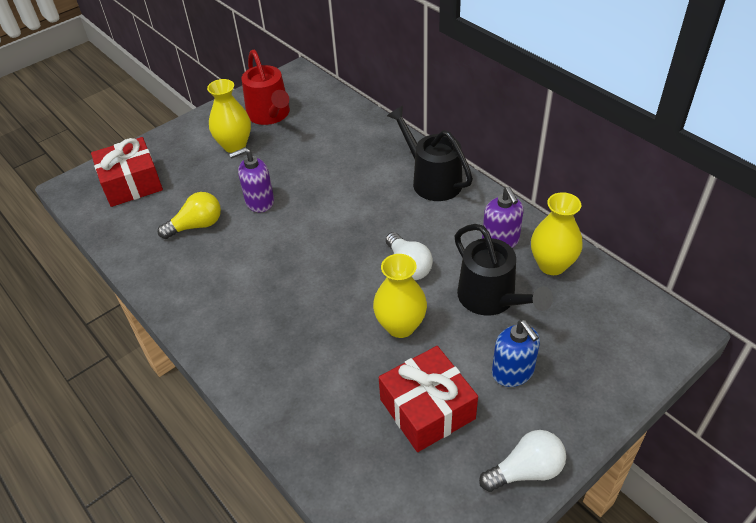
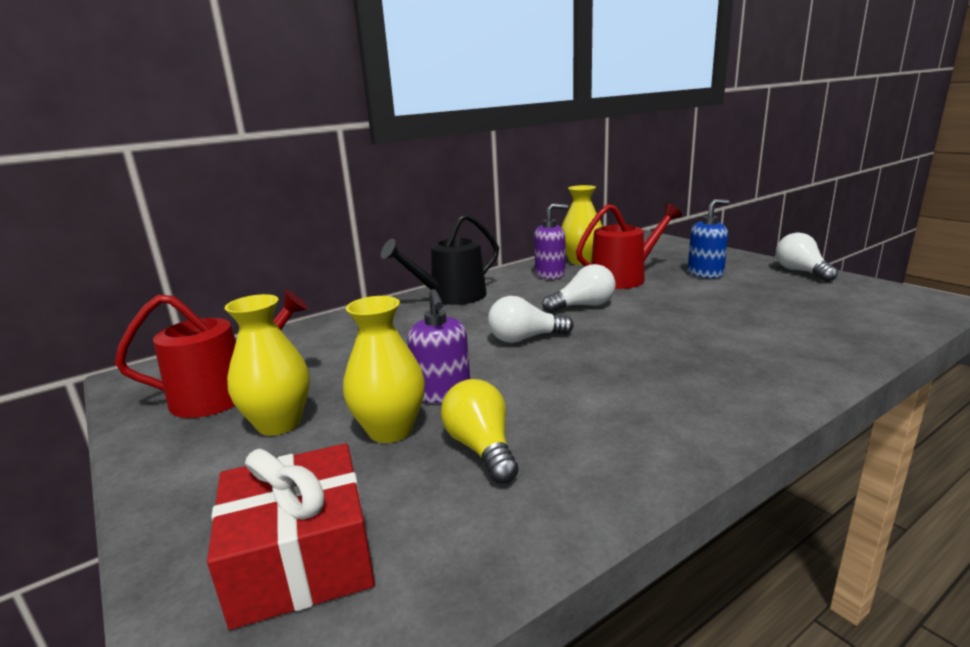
camera: 85 degrees left, 25 degrees down
(338, 233) = (525, 339): none -> white light bulb
(400, 326) = (668, 309): yellow vase -> yellow vase (390, 430)
(427, 409) = (765, 299): red gift -> none
(491, 298) = (623, 278): black watering can -> red watering can

